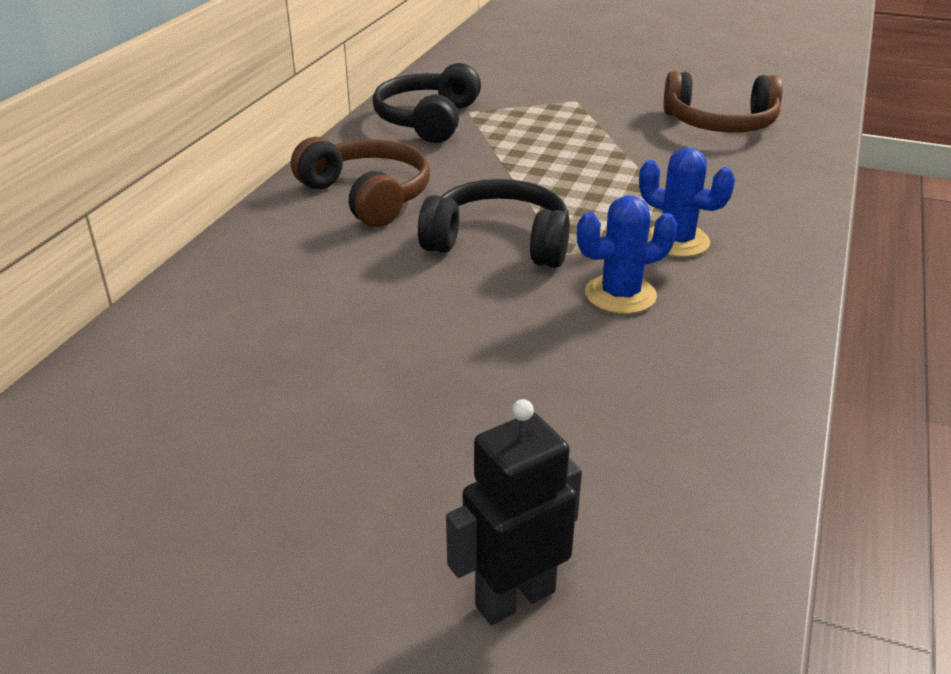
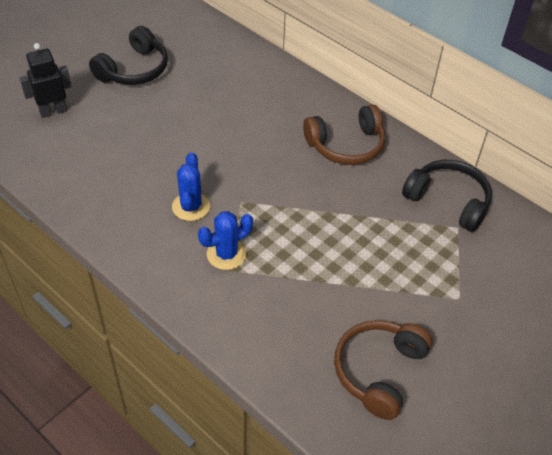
camera: 110 degrees right, 15 degrees up
(499, 242) = (267, 180): black headphones -> black headphones (134, 69)
(514, 598) = (53, 111): black robot -> black robot turned 105 degrees counterclockwise

